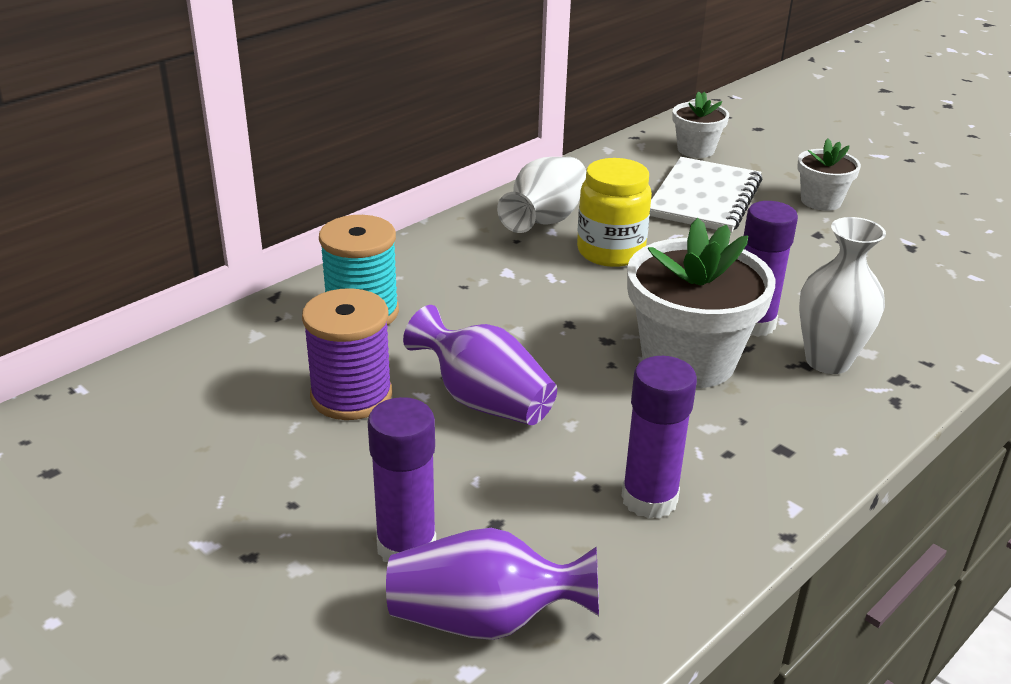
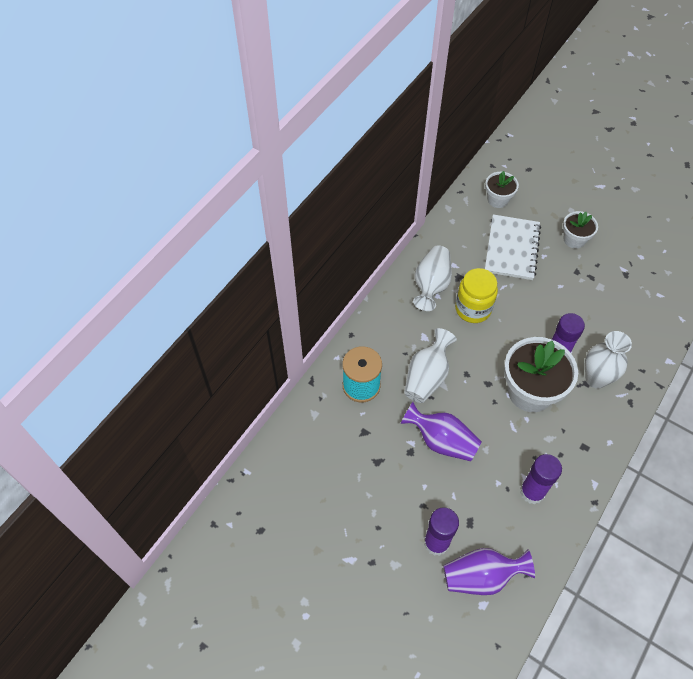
camera: 10 degrees left, 25 degrees up
(351, 395) = (378, 450): purple spool -> none
(491, 317) = (427, 377): none -> white vase

